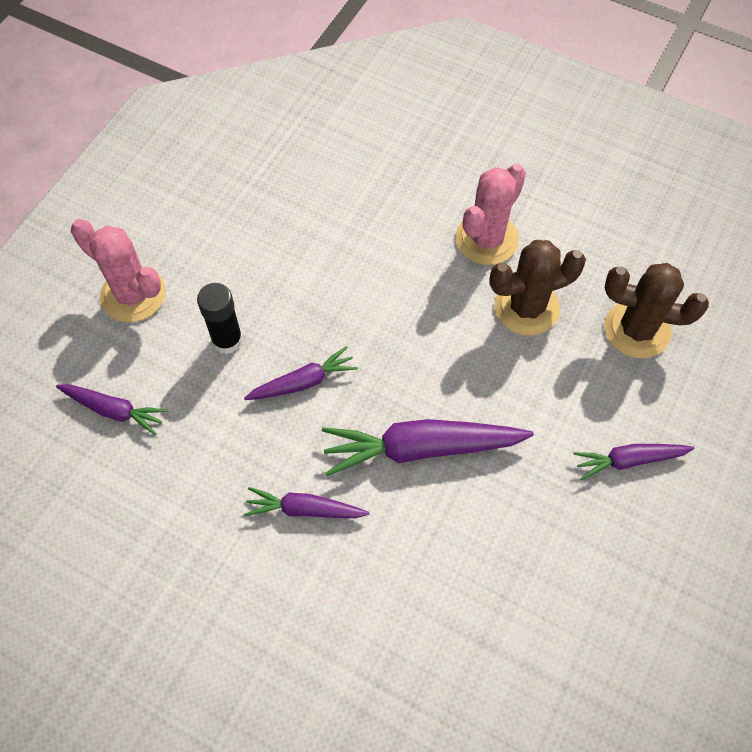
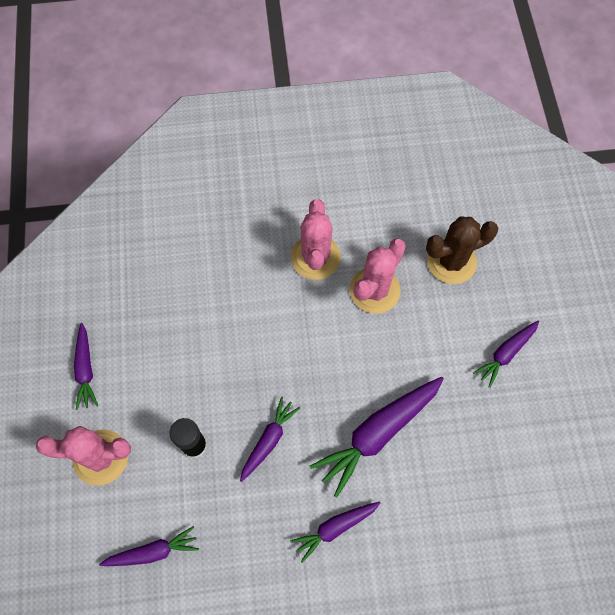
camera: 35 degrees left, 5 degrees up
(180, 209) = (85, 369): none -> purple carrot
(526, 307) = (374, 290): brown cactus -> pink cactus

